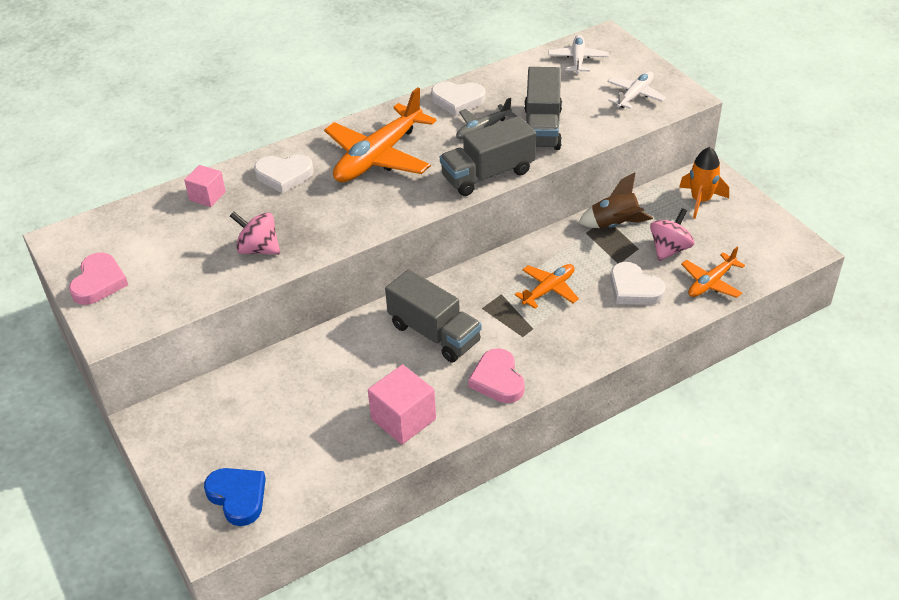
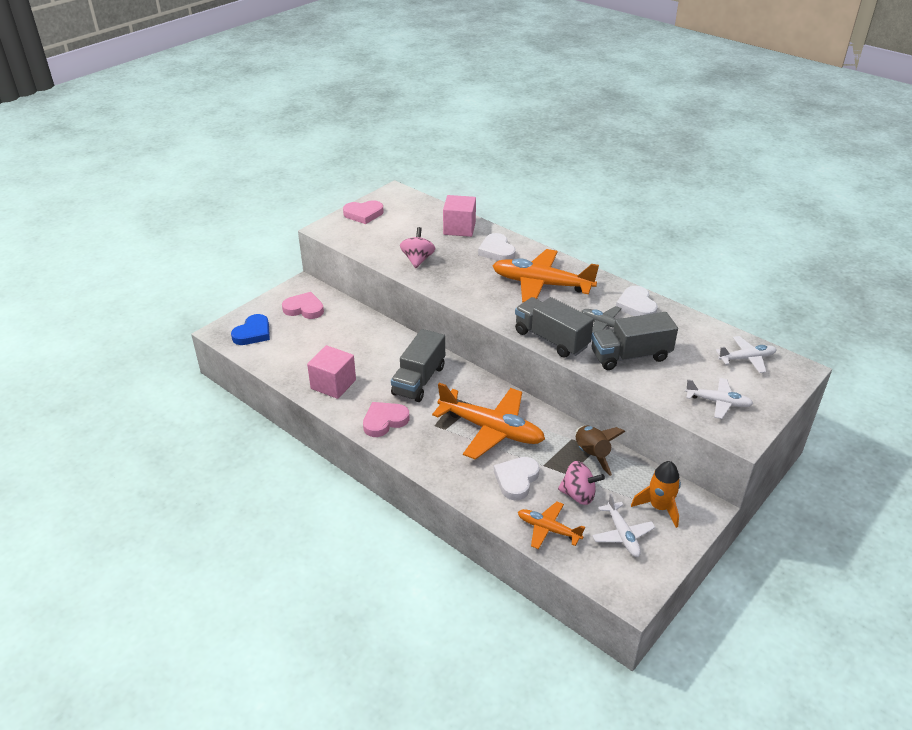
camera: 70 degrees right, 5 degrees down
(207, 196) = (459, 228): pink cube -> pink cube, size x1.57
(211, 427) = (304, 309): none -> pink heart
(549, 290) = (491, 429): orange plane -> orange plane, size x1.88
(730, 234) = (622, 535): none -> white plane

